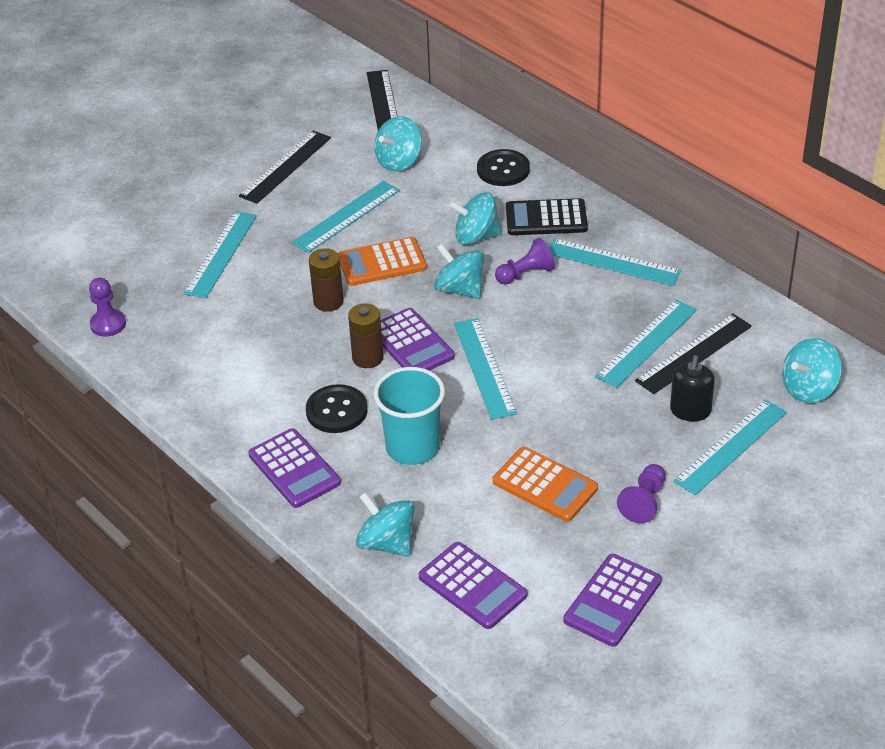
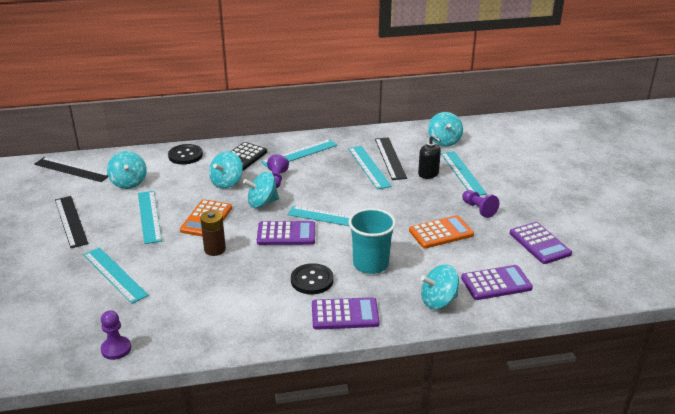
camera: 60 degrees left, 10 degrees down
(367, 358) = (280, 253): brown battery -> none

